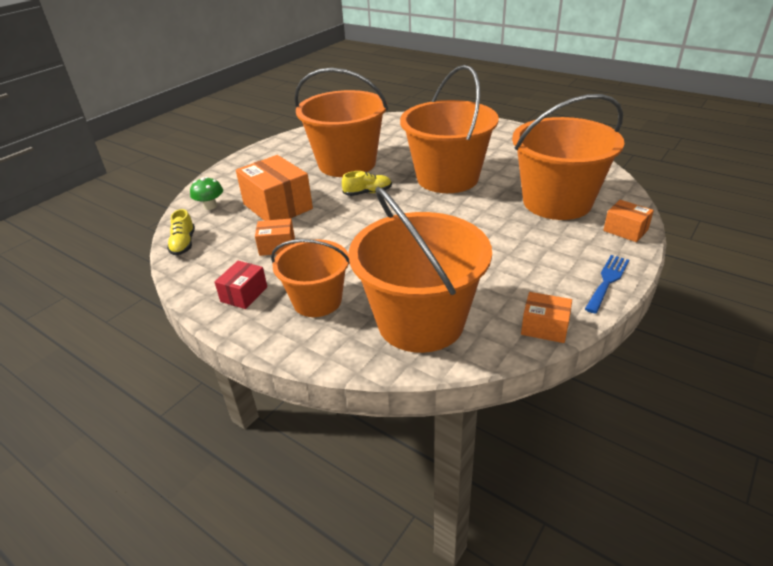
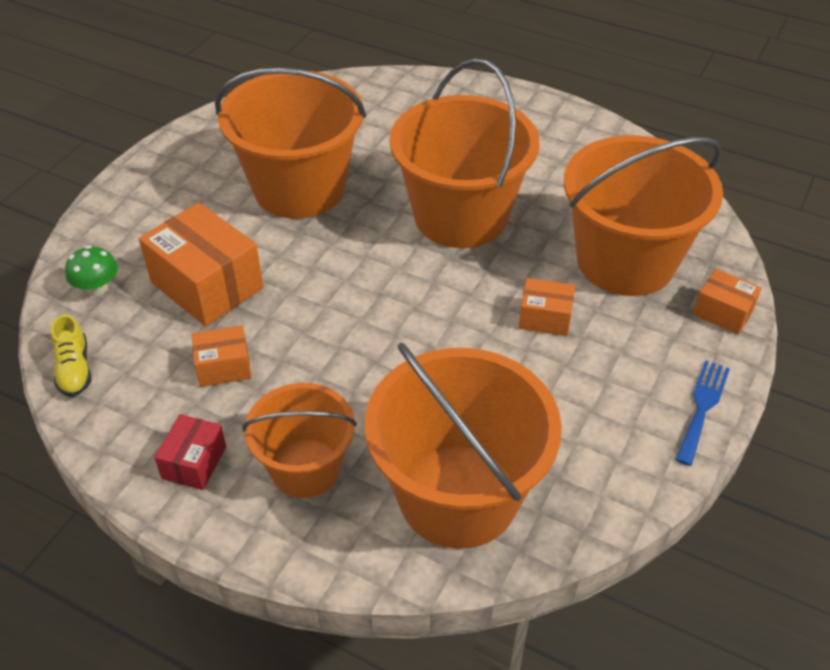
camera: 10 degrees left, 10 degrees up
(368, 193) = (343, 251): yellow shoe -> none
(544, 327) = (625, 494): orange box -> orange box (545, 318)

